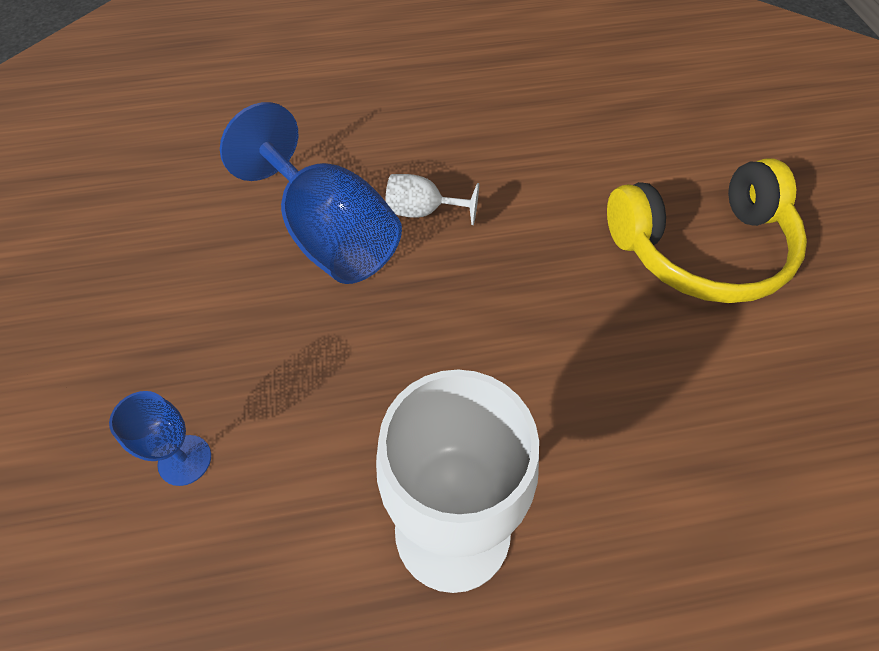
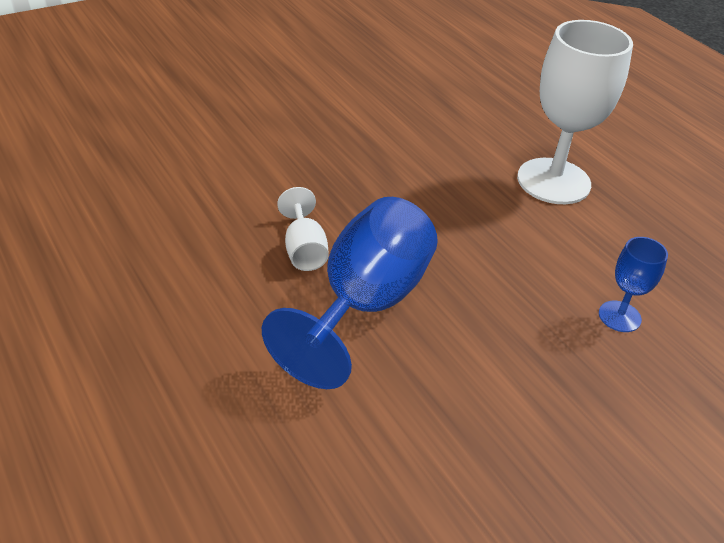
camera: 115 degrees left, 15 degrees down
(702, 250) = (273, 106): yellow headphones -> none

